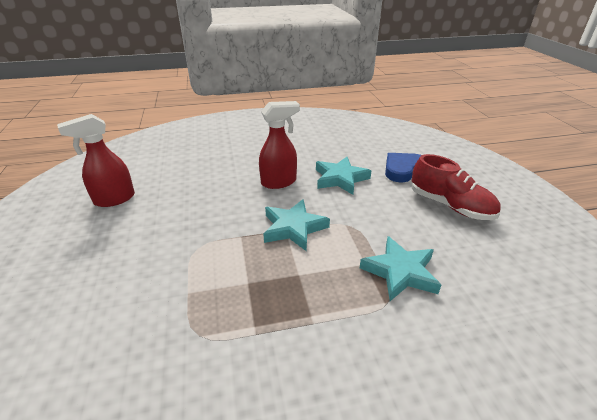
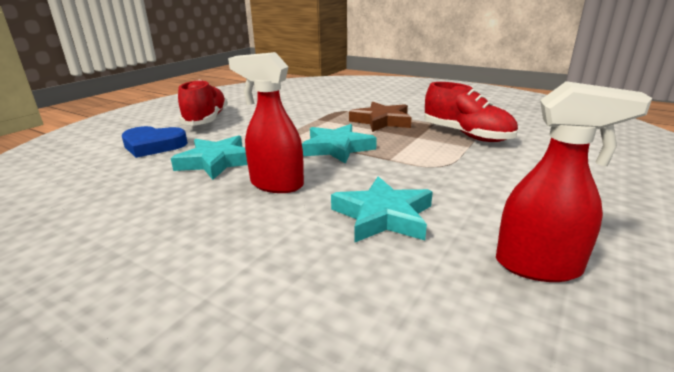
camera: 135 degrees left, 10 degrees down
(200, 318) = (466, 135): none -> red shoe
(315, 297) = (382, 121): none -> brown star
(400, 272) = (315, 113): turquoise star -> turquoise star (383, 216)

